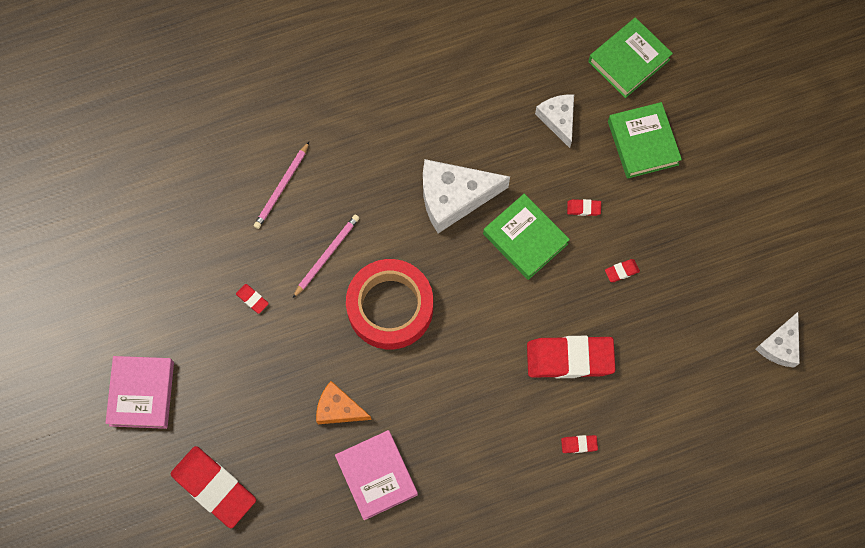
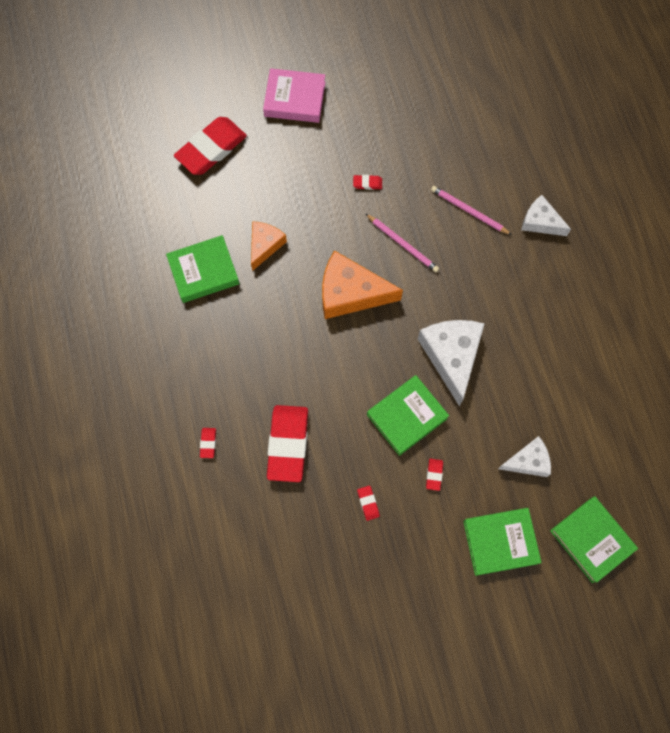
camera: 95 degrees right, 0 degrees up
(252, 299) = (367, 183): red eraser -> red eraser turned 45 degrees clockwise
(376, 476) = (203, 271): pink book -> green book
(390, 307) = (350, 293): red tape -> orange cheese
(780, 345) = (280, 650): white cheese -> white cheese (540, 222)

